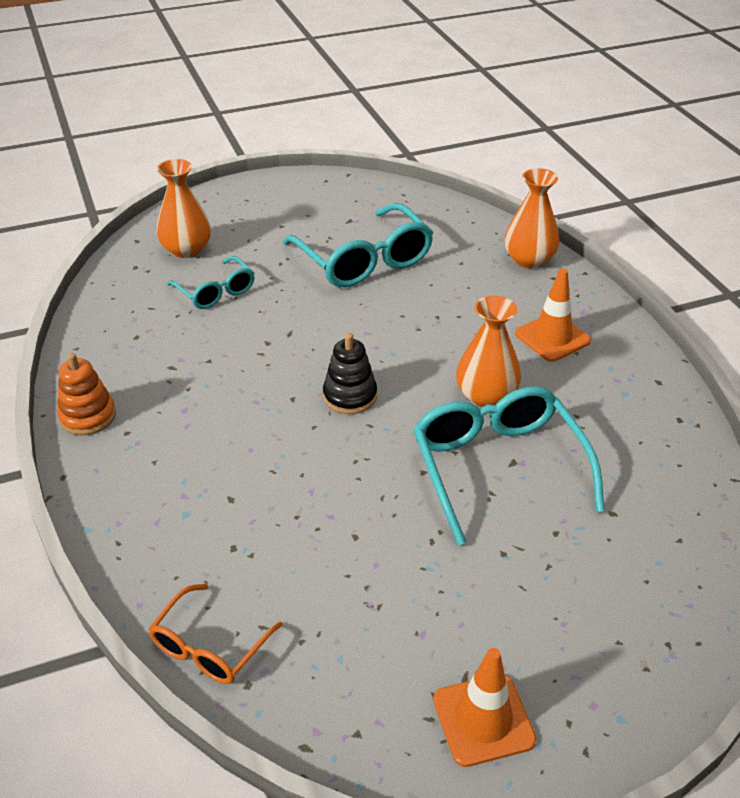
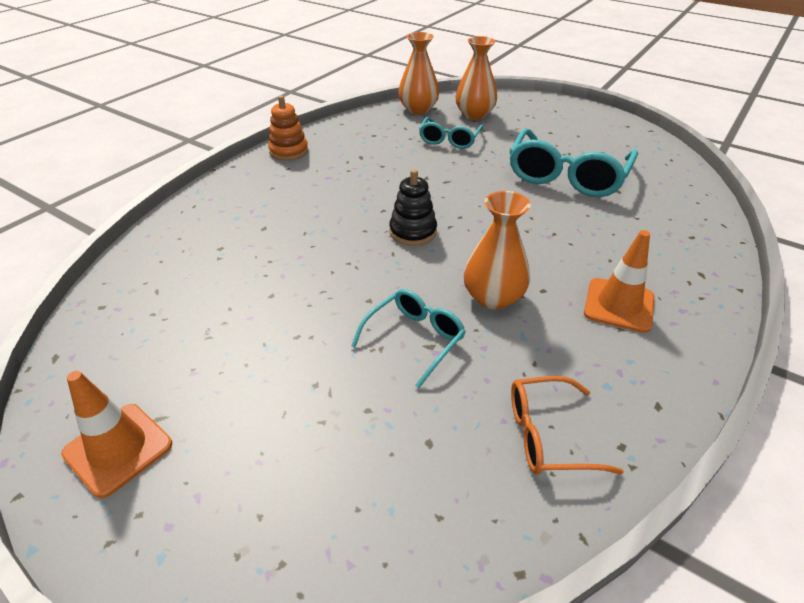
camera: 55 degrees right, 0 degrees up
(209, 647) = (126, 276): orange glasses -> orange glasses (547, 435)
(497, 467) = (415, 339): turquoise glasses -> turquoise glasses, size x0.56
(529, 260) = (701, 250): orange vase -> orange vase (418, 109)

